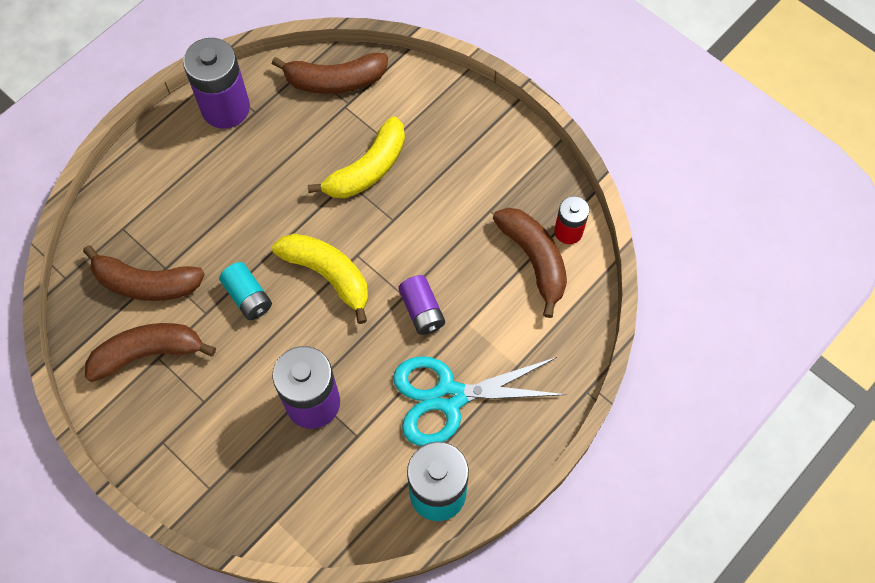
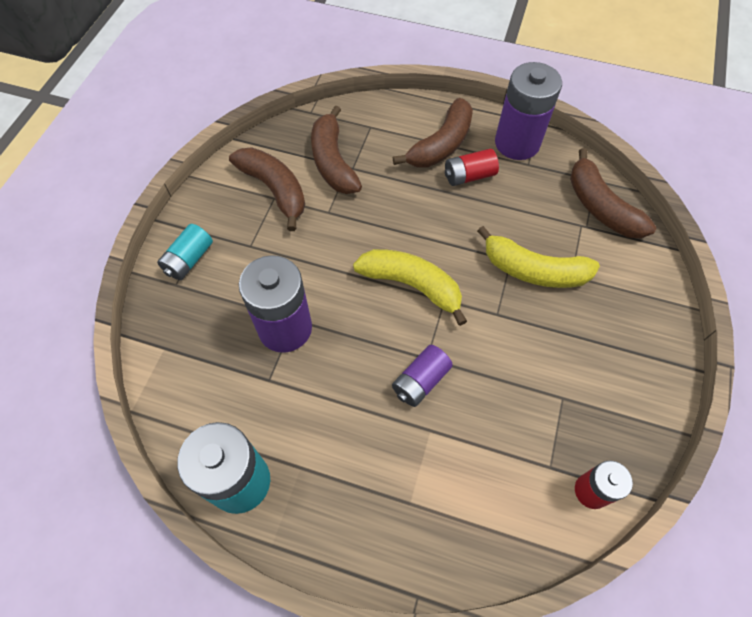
camera: 65 degrees right, 5 degrees down
(238, 169) = (469, 176): none -> red battery
(248, 297) = (358, 234): turquoise battery -> turquoise battery (189, 260)
(328, 275) = (412, 285): yellow banana -> yellow banana turned 75 degrees counterclockwise
(449, 397) = (344, 447): turquoise scissors -> none
(534, 260) = (536, 468): brown banana -> brown banana (441, 145)

